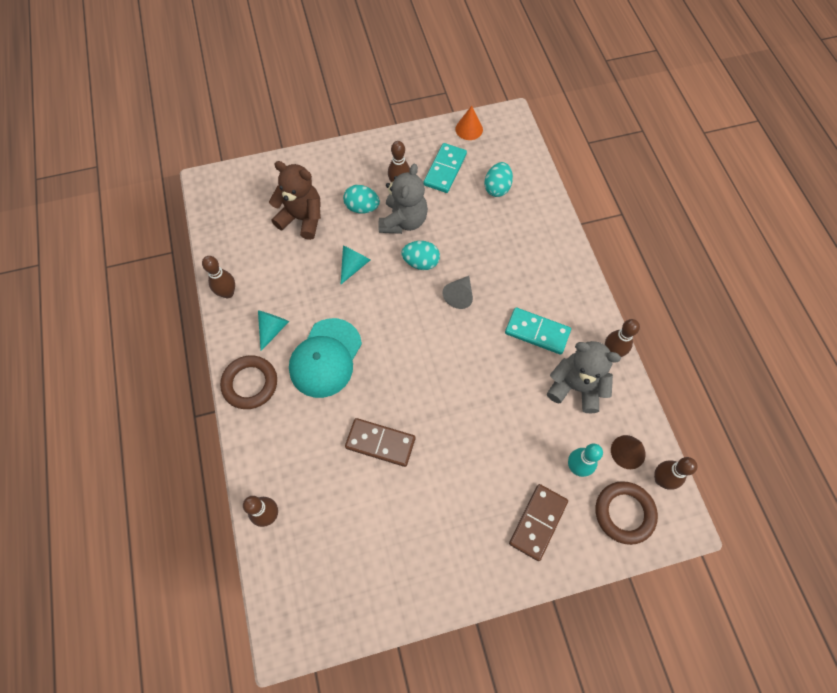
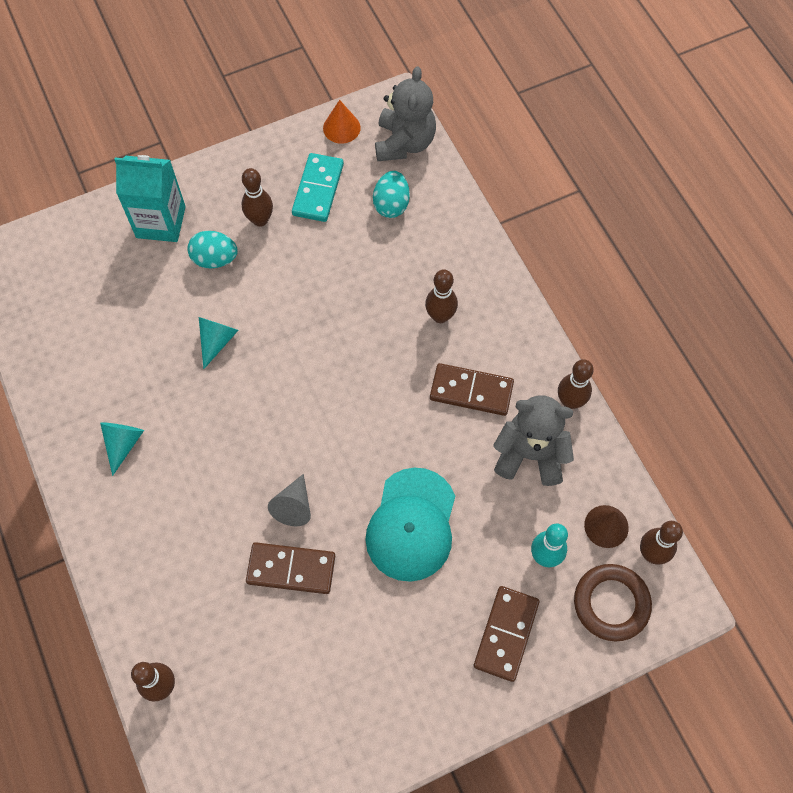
camera: 10 degrees left, 0 degrees up
(228, 293) = (53, 404): brown bowling pin -> brown bowling pin (440, 316)
(250, 384) = (106, 521): brown ring -> none
(302, 218) = (136, 287): brown teddy bear -> none
(325, 358) = (201, 470): turquoise cap -> turquoise cap (411, 525)
(328, 176) = (161, 222): none -> turquoise carton
(403, 221) = (273, 269): grey teddy bear -> grey teddy bear (404, 143)
(421, 262) = (306, 322): turquoise egg -> none
(459, 295) = (363, 359): grey cone -> grey cone (294, 506)
(537, 332) = (471, 391): turquoise domino -> brown domino

